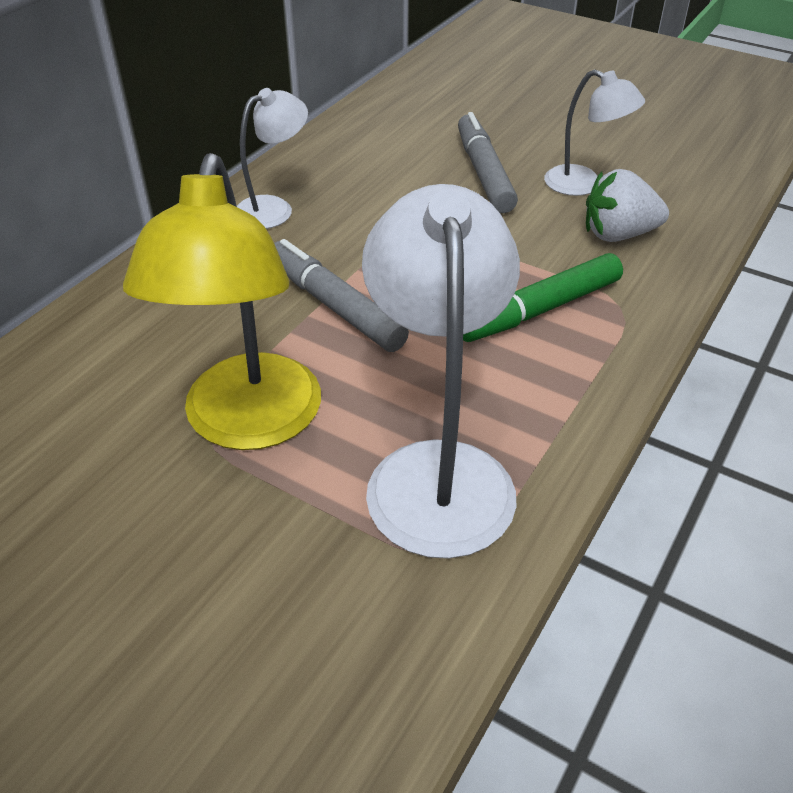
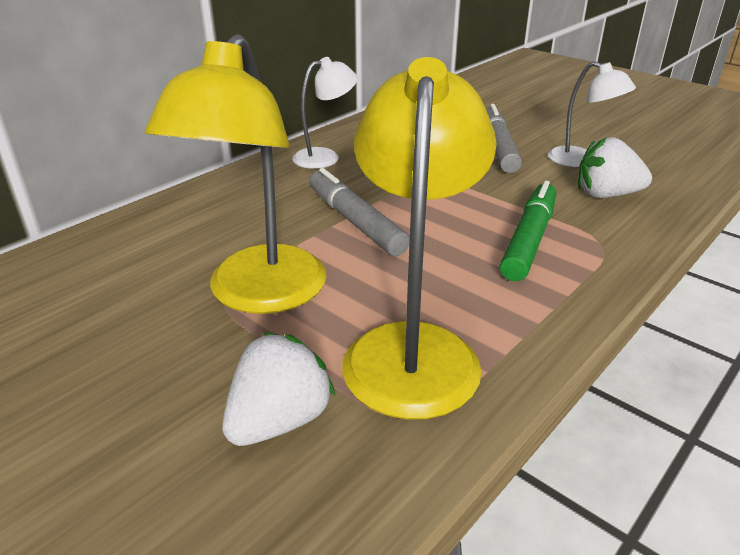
camera: 10 degrees right, 10 degrees down
(315, 579) = (279, 420): none -> white strawberry
(437, 471) = (413, 348): white lamp -> yellow lamp
(540, 310) = (529, 240): green marker -> green marker turned 135 degrees clockwise

